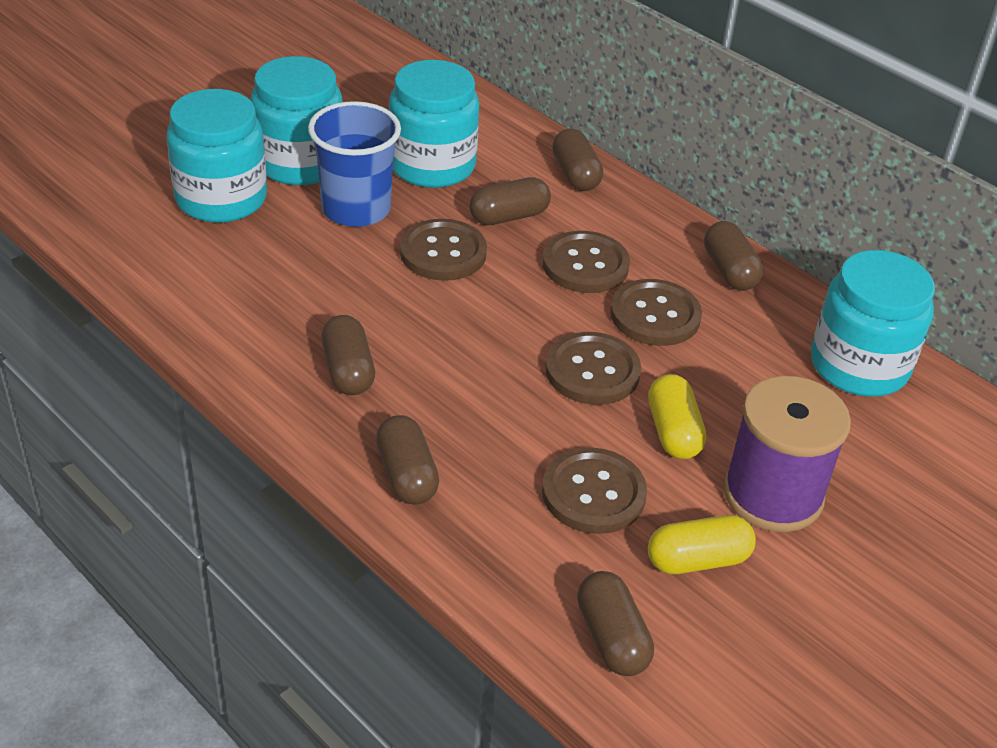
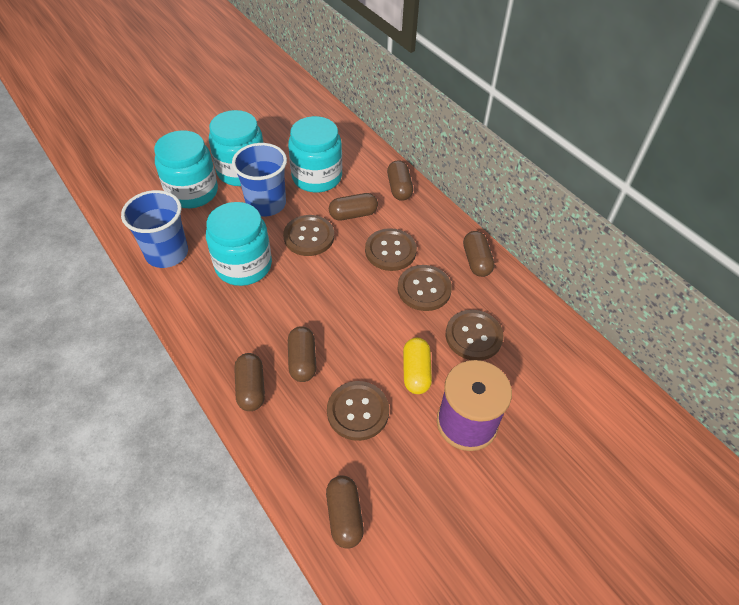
camera: 10 degrees right, 10 degrees up
(203, 291) = (167, 253): none -> blue cup
(348, 370) = (235, 313): brown capsule -> brown capsule (302, 360)
(592, 371) = (377, 325): brown button -> brown button (473, 336)
(697, 560) = (409, 465): yellow capsule -> none
(859, 366) = (541, 335): turquoise jar -> turquoise jar (243, 265)

